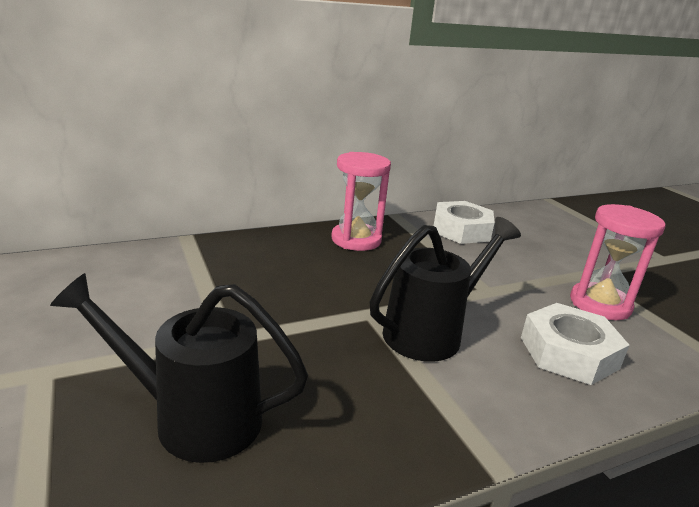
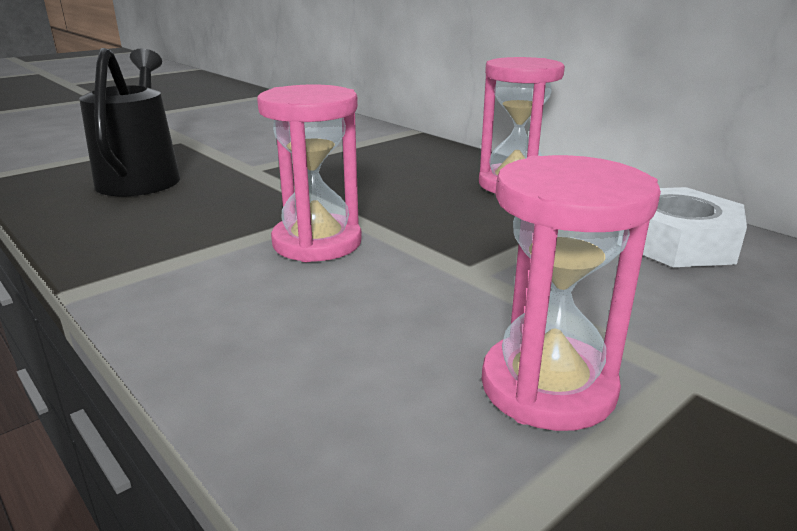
camera: 75 degrees right, 0 degrees up
(431, 332) = (317, 243): black watering can -> pink hourglass
(568, 353) = (329, 342): white nut -> none

